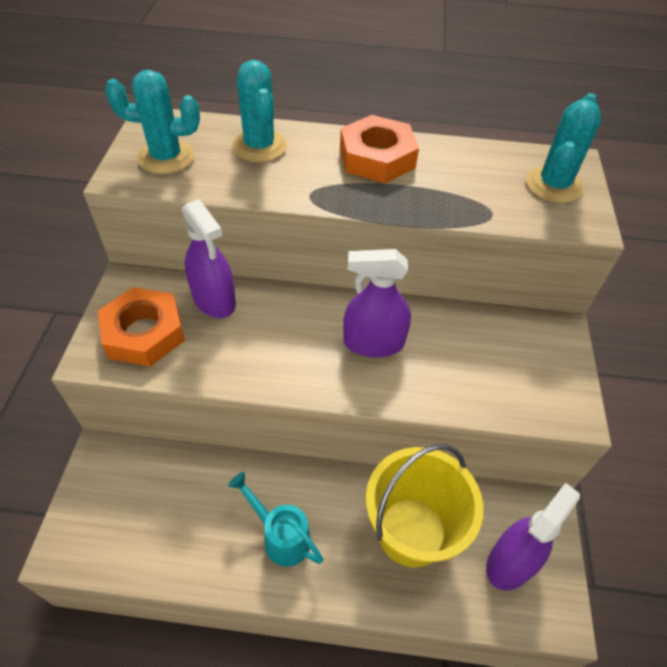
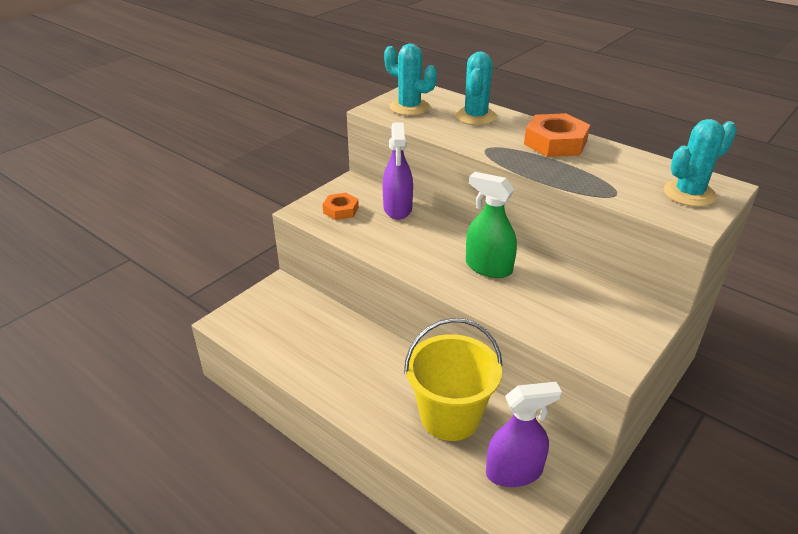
camera: 35 degrees right, 15 degrees down
(144, 333) = (341, 210): orange nut -> orange nut, size x0.59
(280, 536) = (355, 375): turquoise watering can -> none
(373, 343) = (488, 267): purple spray bottle -> green spray bottle

